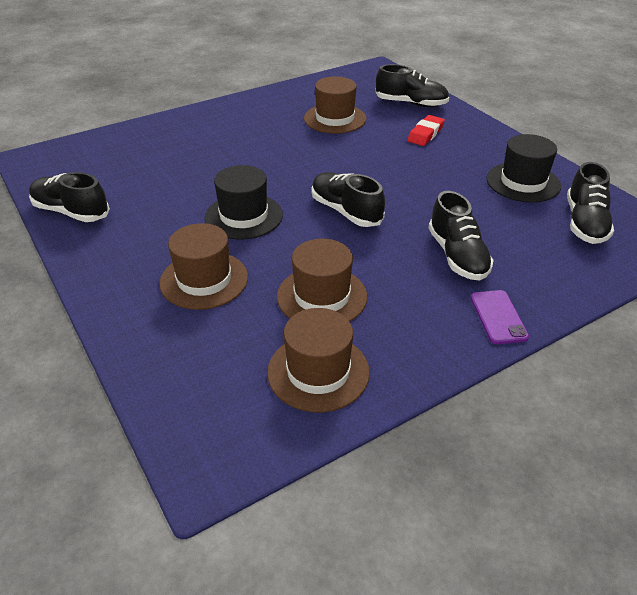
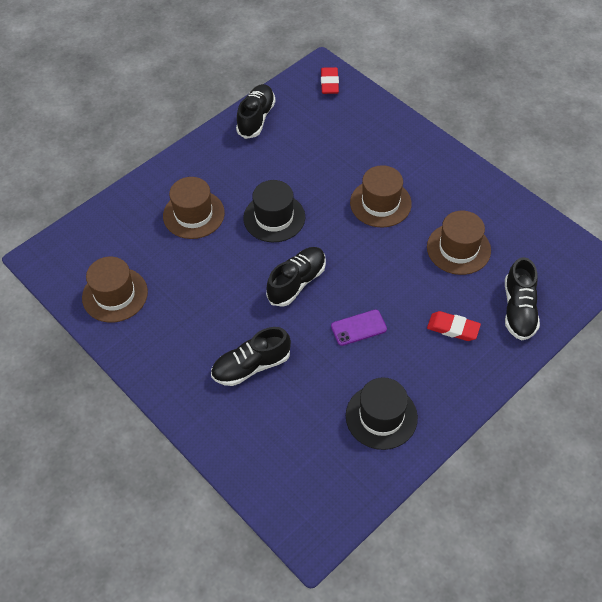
camera: 80 degrees right, 15 degrees up
(60, 156) = (329, 83): none -> red eraser
(322, 296) = (187, 284): brown hat -> brown hat (380, 203)
(498, 317) = (181, 395): purple phone -> purple phone (358, 328)
(584, 223) = (322, 466): black shoe -> none

